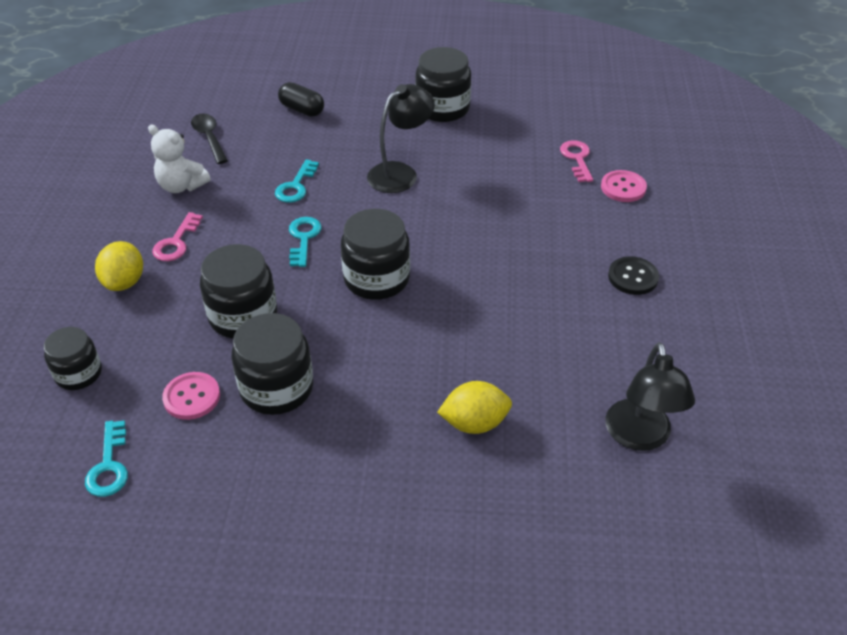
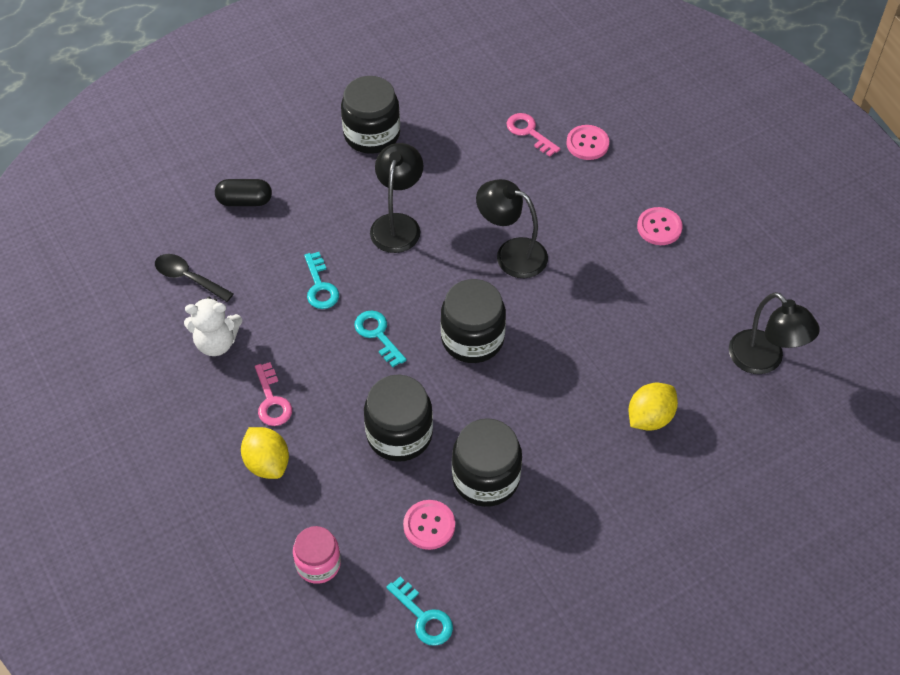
camera: 35 degrees left, 10 degrees up
(78, 374) = (318, 563): black jar -> pink jar
(474, 235) = (511, 254): none -> black lamp
(633, 277) = (659, 227): black button -> pink button

